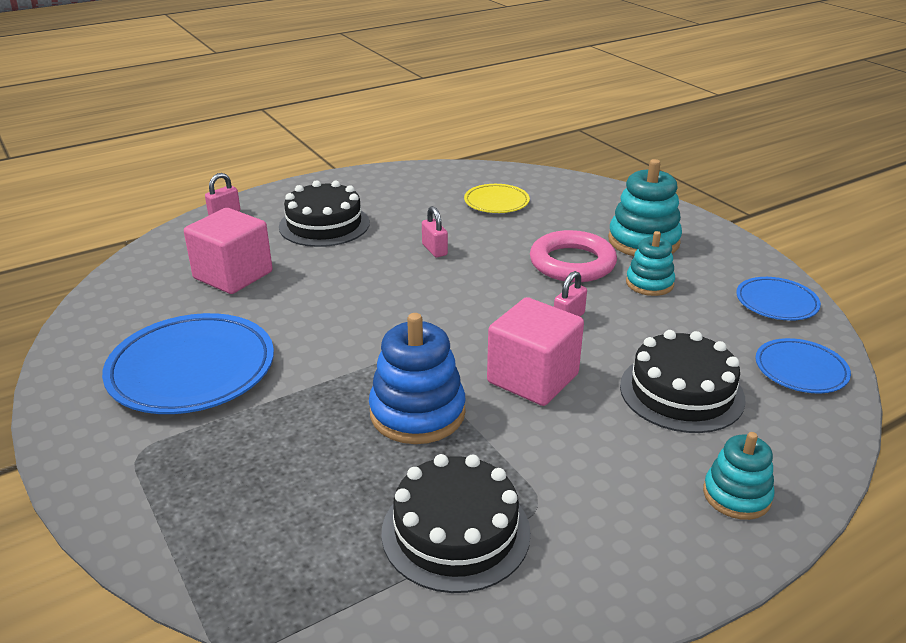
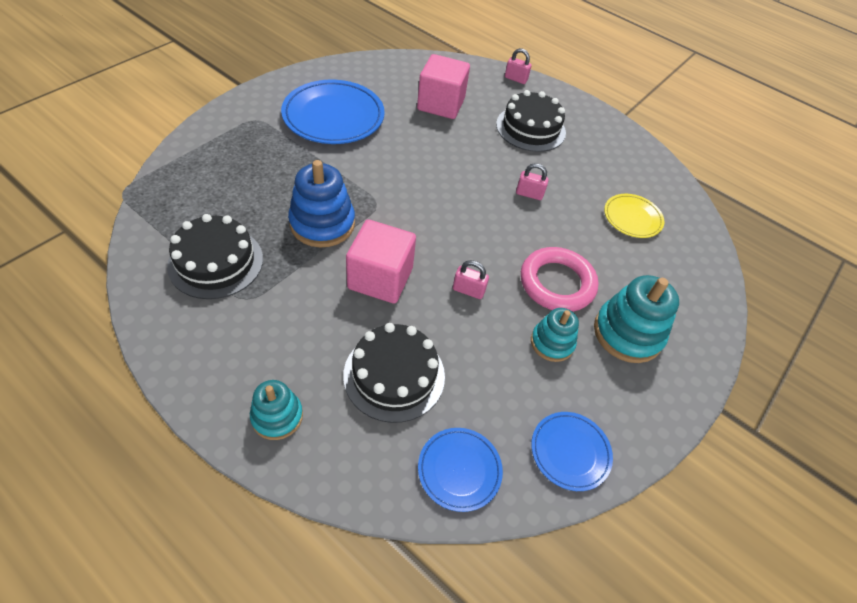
camera: 65 degrees right, 20 degrees up
(434, 250) = (529, 194): pink padlock -> pink padlock turned 60 degrees clockwise

